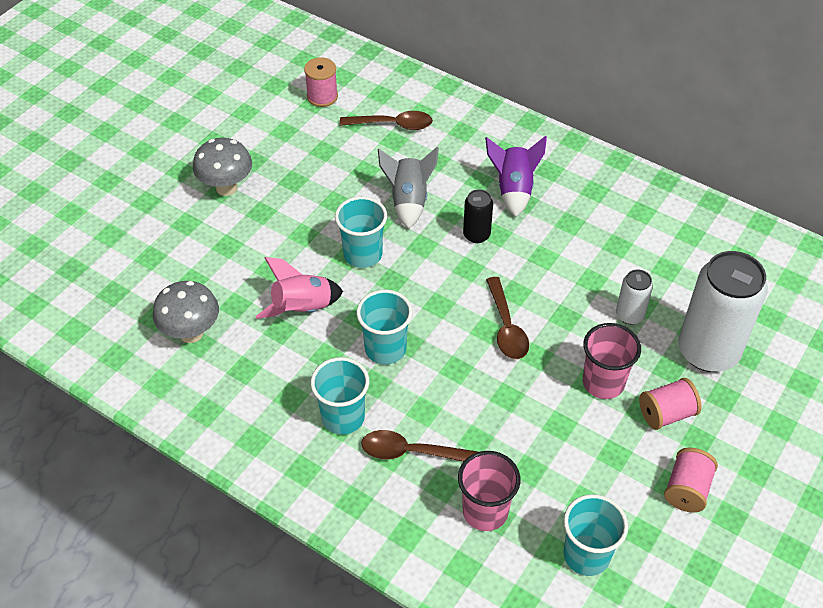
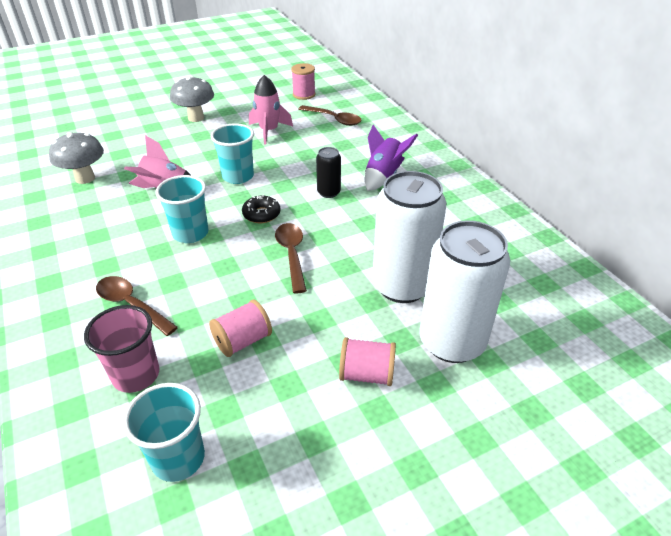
camera: 30 degrees right, 10 degrees down
(335, 173) = (269, 131): none -> pink rocket
(343, 417) = (114, 262): turquoise cup -> none
(408, 201) = (301, 159): grey rocket -> none
(434, 293) = (261, 214): none -> black donut
(506, 327) = (292, 255): brown spoon -> brown spoon turned 150 degrees clockwise
(603, 383) = (332, 325): pink cup -> none
(629, 315) = (402, 286): white can -> white can, size x2.12
(686, 489) = (327, 450): pink spool -> pink spool (243, 341)

